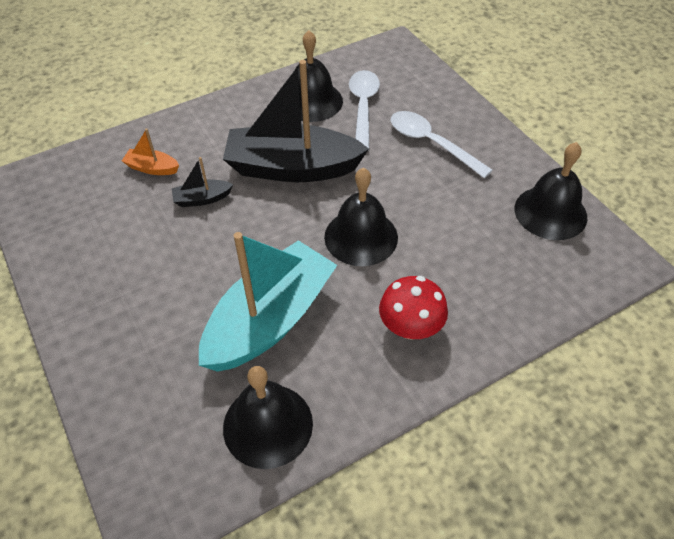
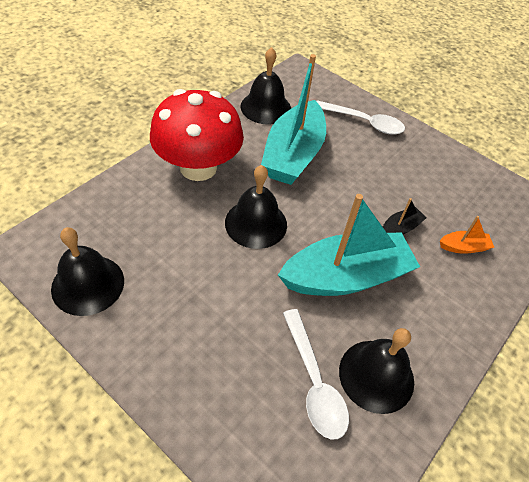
camera: 155 degrees right, 0 degrees up
(292, 168) = (346, 277): black boat -> turquoise boat
(410, 327) = (198, 167): red mushroom -> red mushroom, size x1.86
(431, 143) = (220, 344): white spoon -> white spoon (364, 122)

